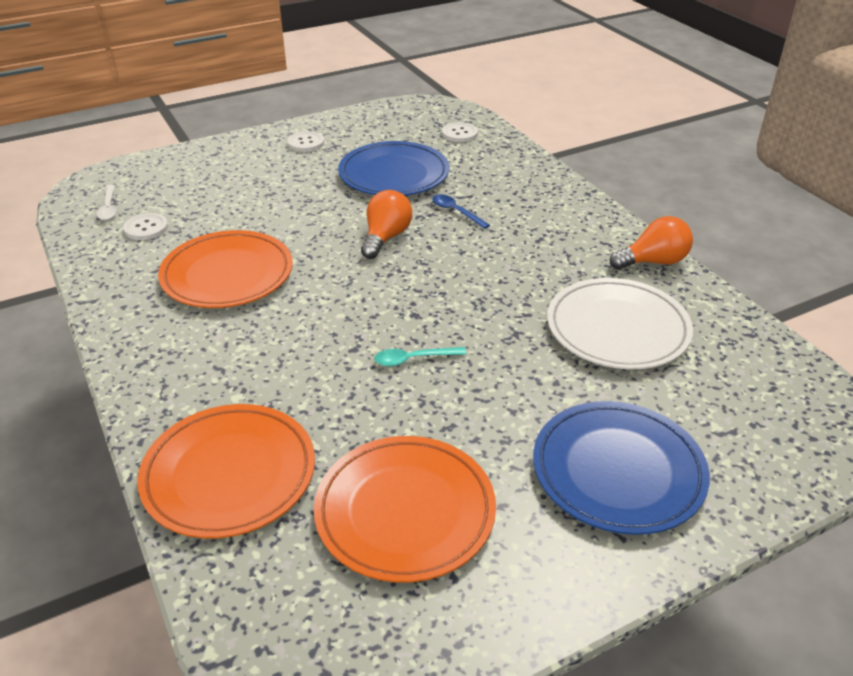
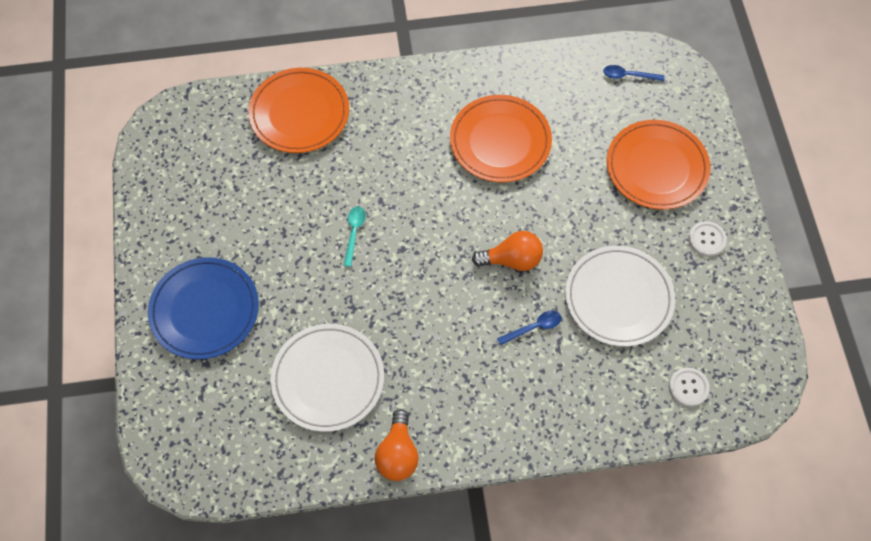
camera: 110 degrees right, 25 degrees up
(109, 208) = (628, 75): white spoon -> blue spoon
(146, 228) = (587, 97): white button -> none
(386, 237) = (512, 260): orange light bulb -> orange light bulb turned 45 degrees counterclockwise
(394, 174) = (618, 298): blue plate -> white plate
(405, 511) = (232, 189): orange plate -> orange plate (656, 167)

